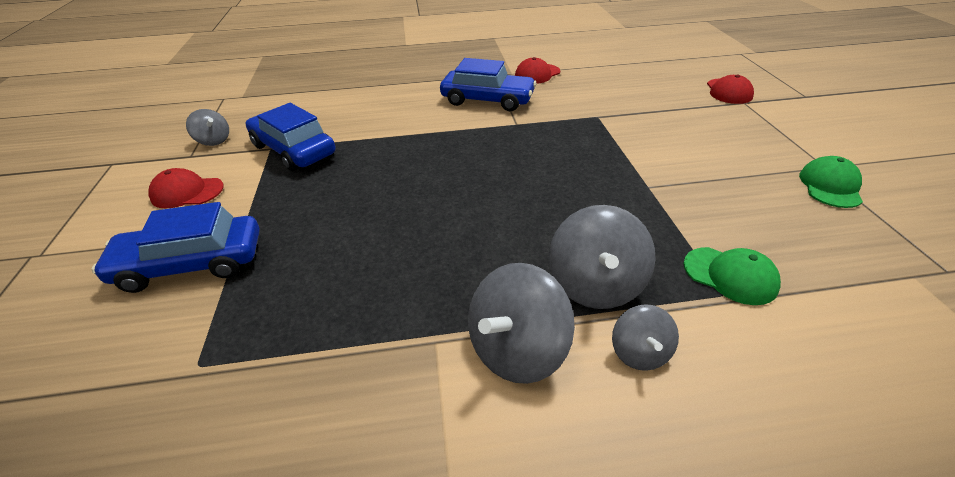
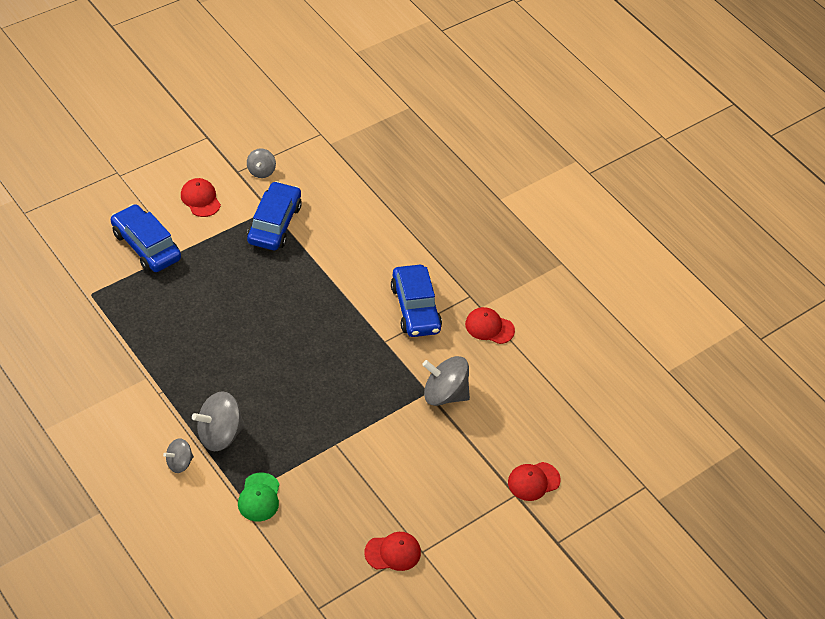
camera: 55 degrees right, 10 degrees up
(517, 350) = (157, 412): grey spinning top -> grey spinning top (444, 394)
(830, 186) = (393, 552): green cap -> red cap

